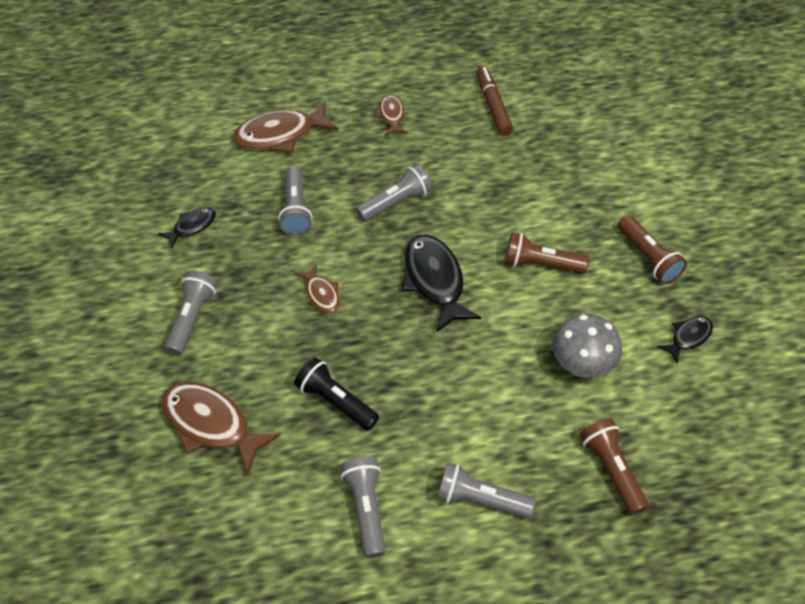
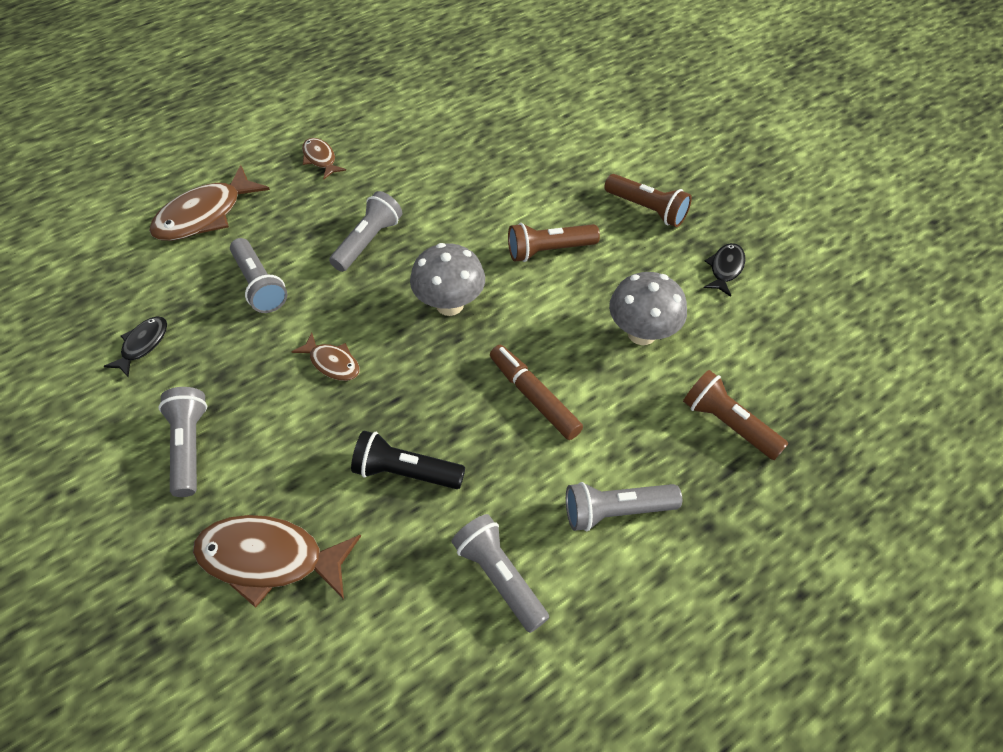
camera: 25 degrees left, 0 degrees up
(435, 280) = (449, 304): black fish -> grey mushroom
(493, 106) = (422, 119): brown marker -> brown marker (534, 397)

